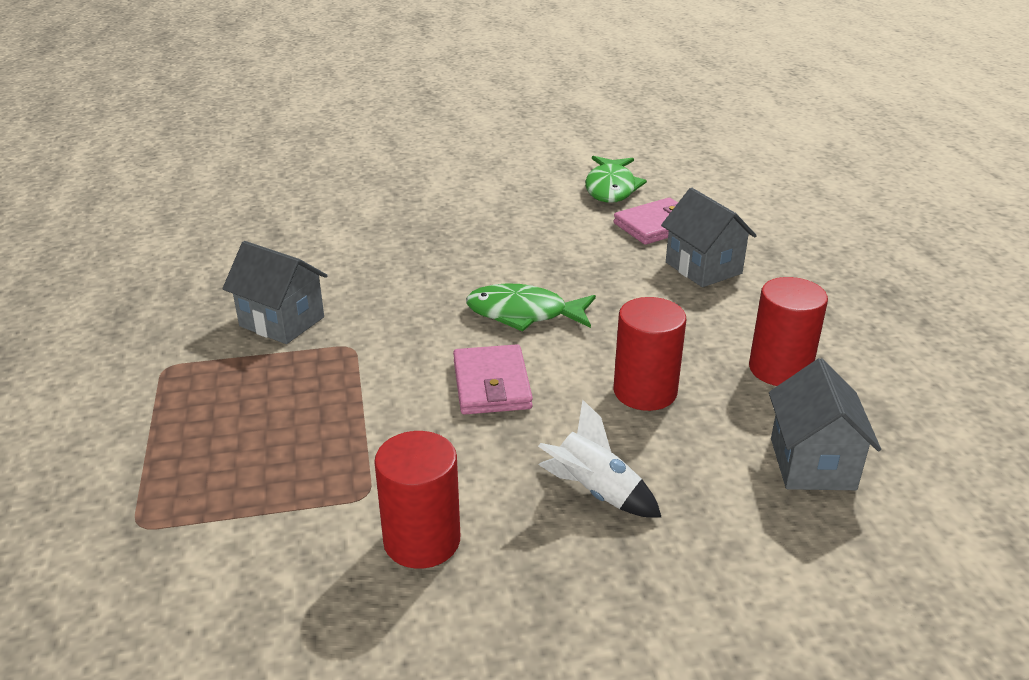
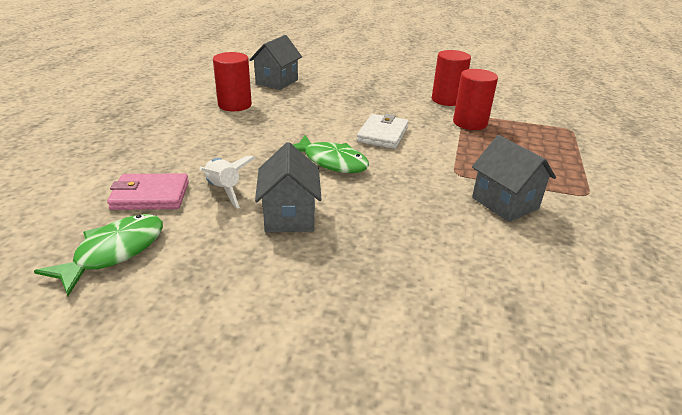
camera: 155 degrees left, 0 degrees up
(491, 384) = (383, 134): pink wallet -> white wallet
(595, 492) = (369, 95): white rocket -> white rocket (224, 190)
(645, 391) = (309, 114): red cylinder -> red cylinder (470, 123)
(703, 268) = (180, 155): grey house -> grey house (289, 216)

